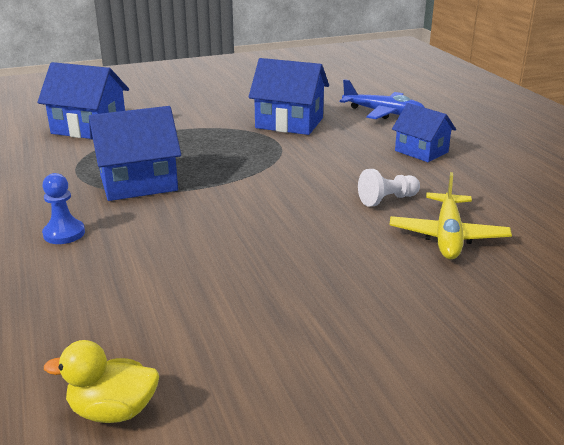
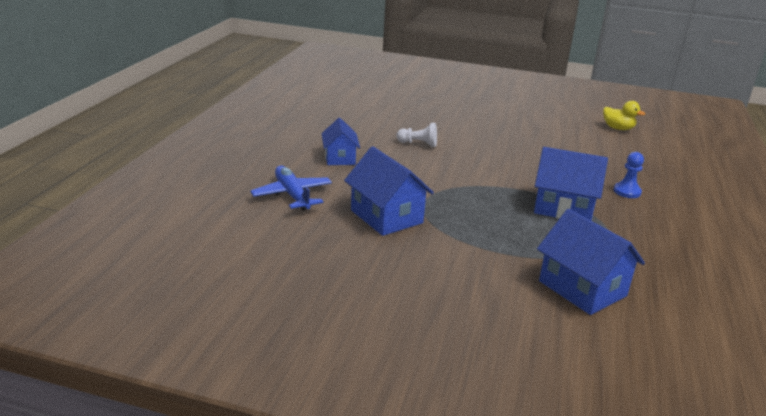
camera: 145 degrees left, 0 degrees up
(448, 236) = (420, 123): yellow plane -> none

